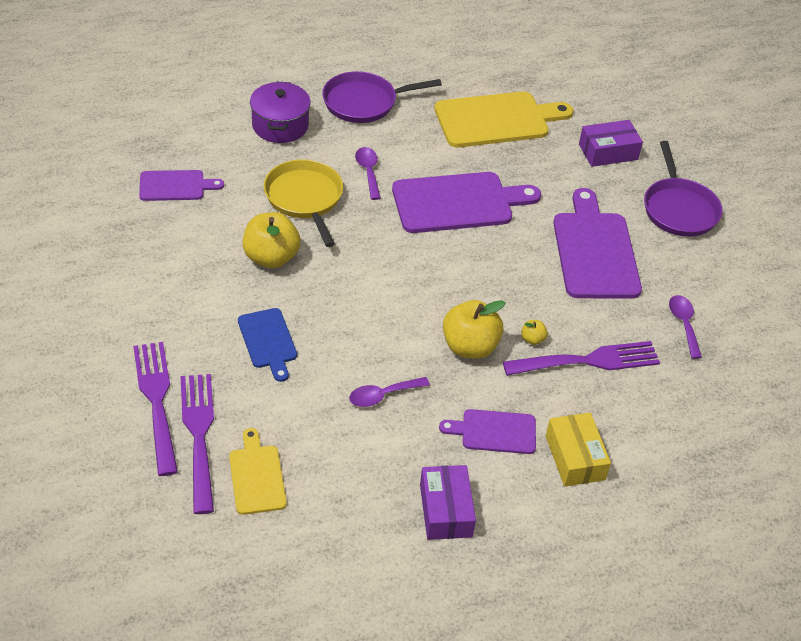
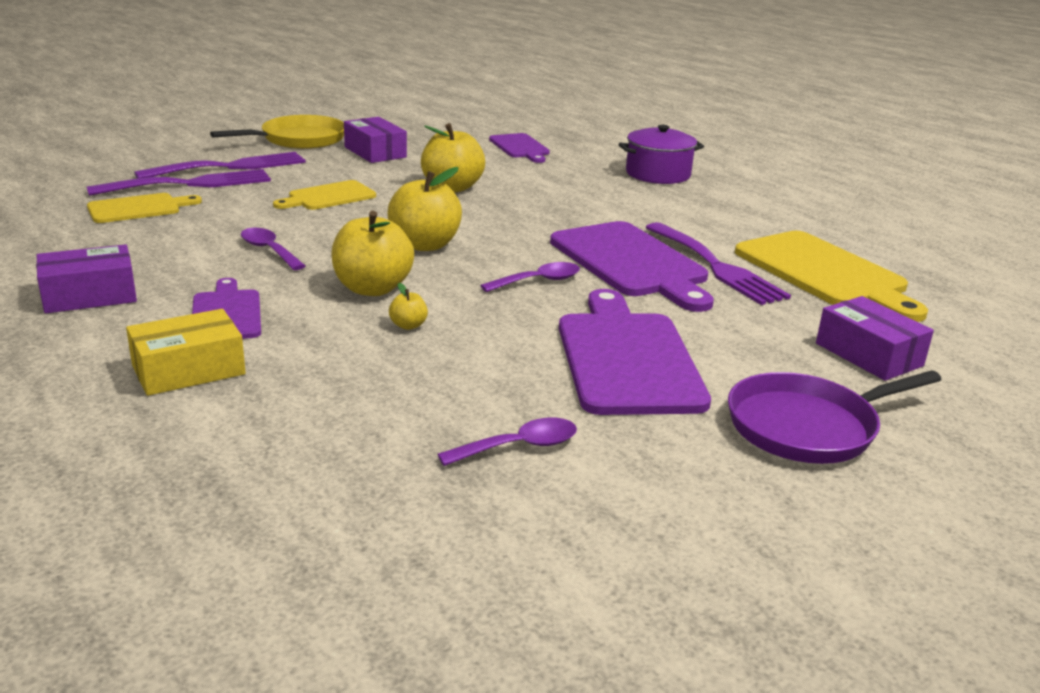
camera: 75 degrees right, 20 degrees down
(150, 288) = (375, 152): none -> purple box
(268, 341) = (328, 197): blue cutting board -> yellow cutting board
(305, 198) = (555, 193): yellow pan -> yellow pan (299, 139)
(364, 102) = (749, 204): purple pan -> none
(368, 172) = (632, 215): purple spoon -> purple spoon (538, 281)
(396, 302) = (425, 245): none -> yellow apple
(588, 361) = (387, 368): purple fork -> purple fork (716, 266)
(595, 251) = (627, 358): purple cutting board -> purple cutting board turned 75 degrees counterclockwise

